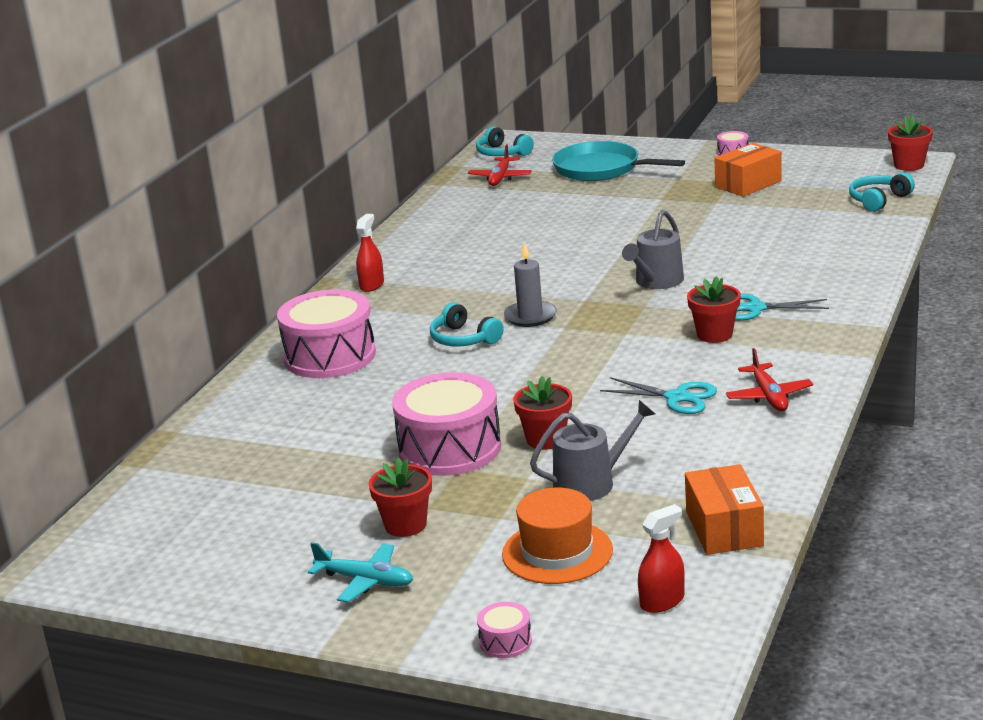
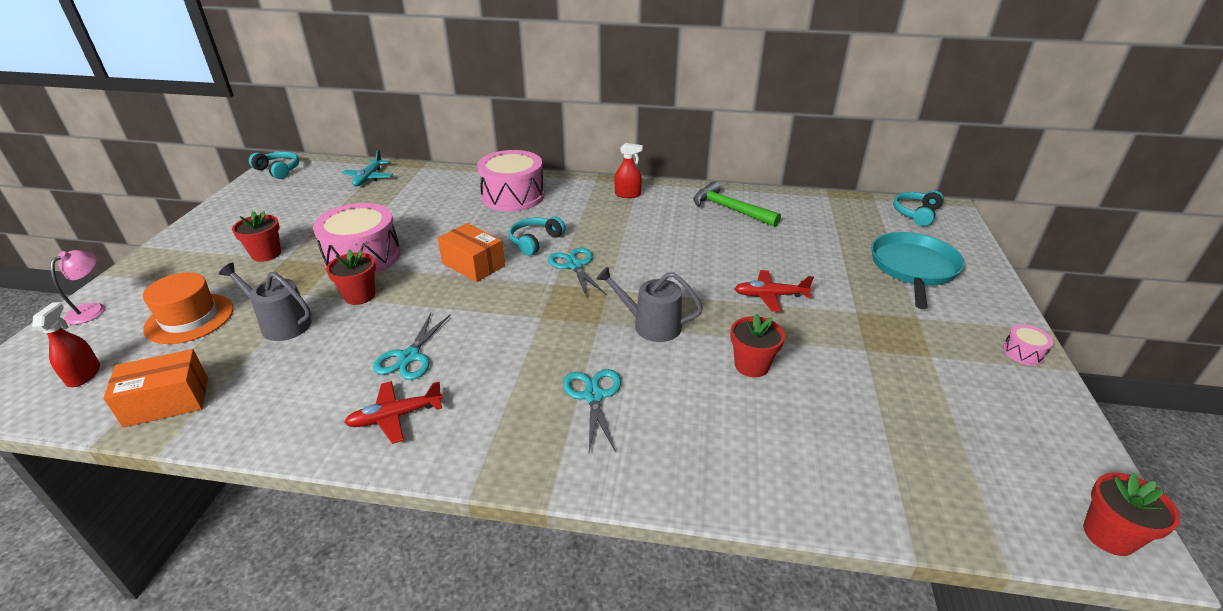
camera: 75 degrees right, 10 degrees up
(365, 581) = (207, 249): turquoise plane -> turquoise plane (369, 178)
(444, 233) = (730, 209): none -> green hammer
(500, 178) = (858, 219): red plane -> red plane (770, 296)
(505, 642) = (92, 309): pink drum -> pink lamp
(530, 316) = (574, 265): grey candle -> turquoise scissors
(591, 483) = (281, 324): grey watering can -> grey watering can turned 150 degrees clockwise
(662, 601) = (84, 375): red spray bottle -> red spray bottle turned 135 degrees counterclockwise
(714, 334) = (534, 371): red flower pot -> red flower pot (751, 365)
(748, 184) = (933, 371): orange box -> orange box (473, 264)
(878, 200) = (947, 498): turquoise headphones -> turquoise headphones (278, 170)

